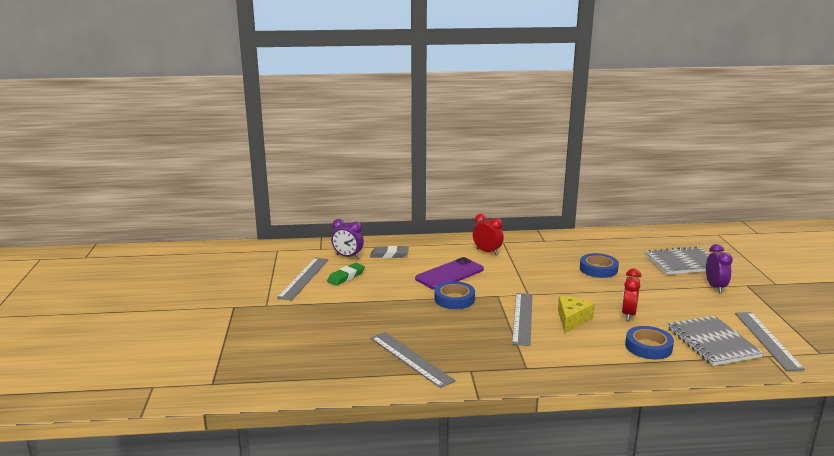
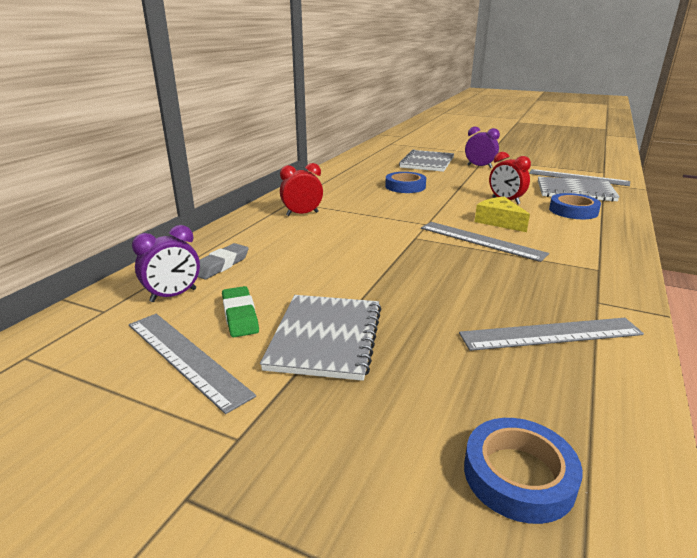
camera: 60 degrees left, 5 degrees up
(347, 301) = (325, 338): none -> grey notebook
(449, 274) = (331, 246): purple phone -> none
(454, 299) = (401, 261): blue tape -> blue tape (518, 475)

